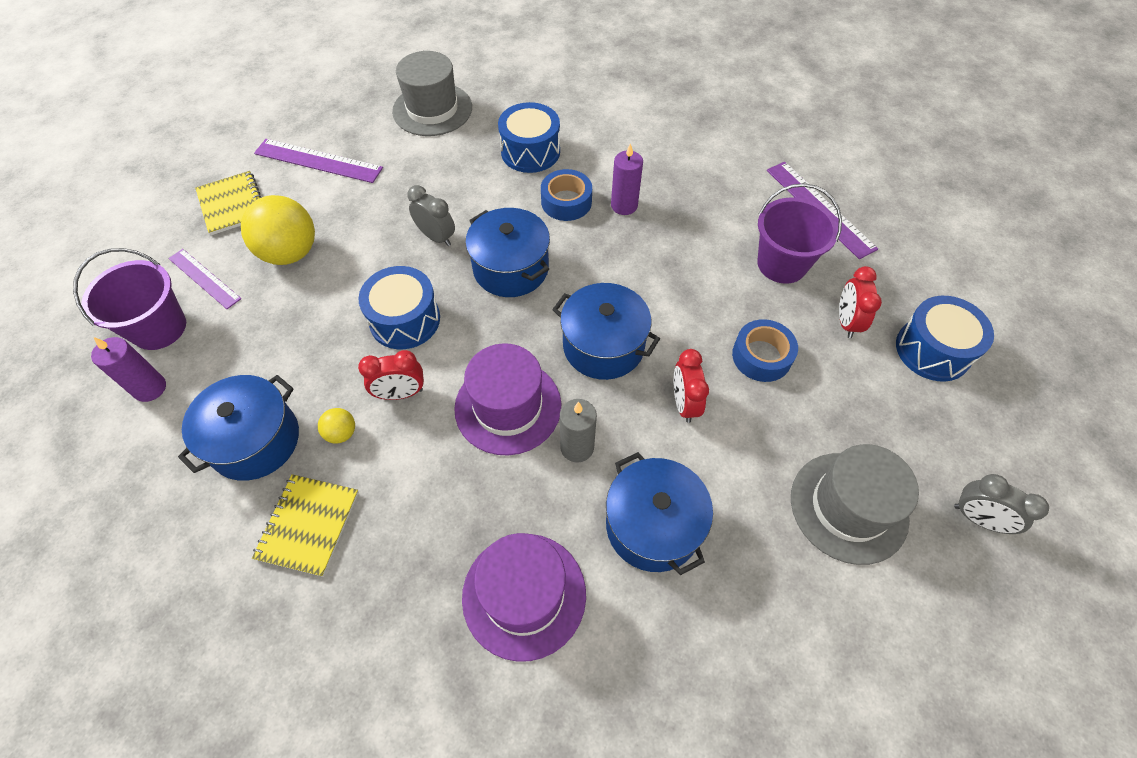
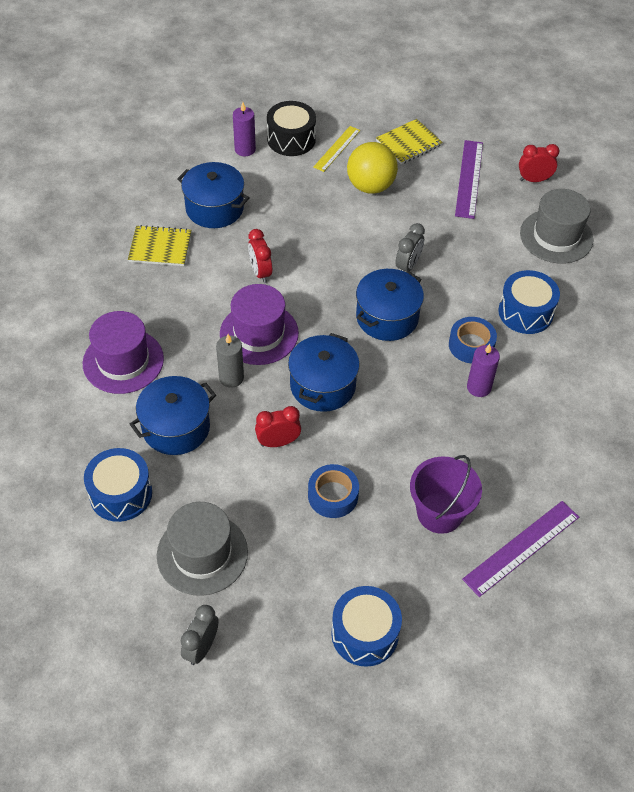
camera: 80 degrees right, 5 degrees down
(159, 328) = (291, 139): purple bucket -> black drum
(204, 278) = (337, 148): purple ruler -> yellow ruler
(341, 433) = (225, 248): yellow ball -> none
(405, 320) = (323, 262): blue drum -> blue drum (121, 494)
(846, 322) = (383, 563): red clock -> red clock (534, 180)

